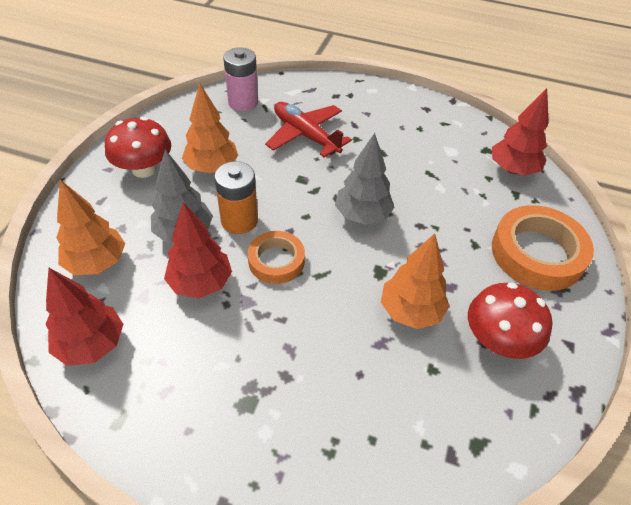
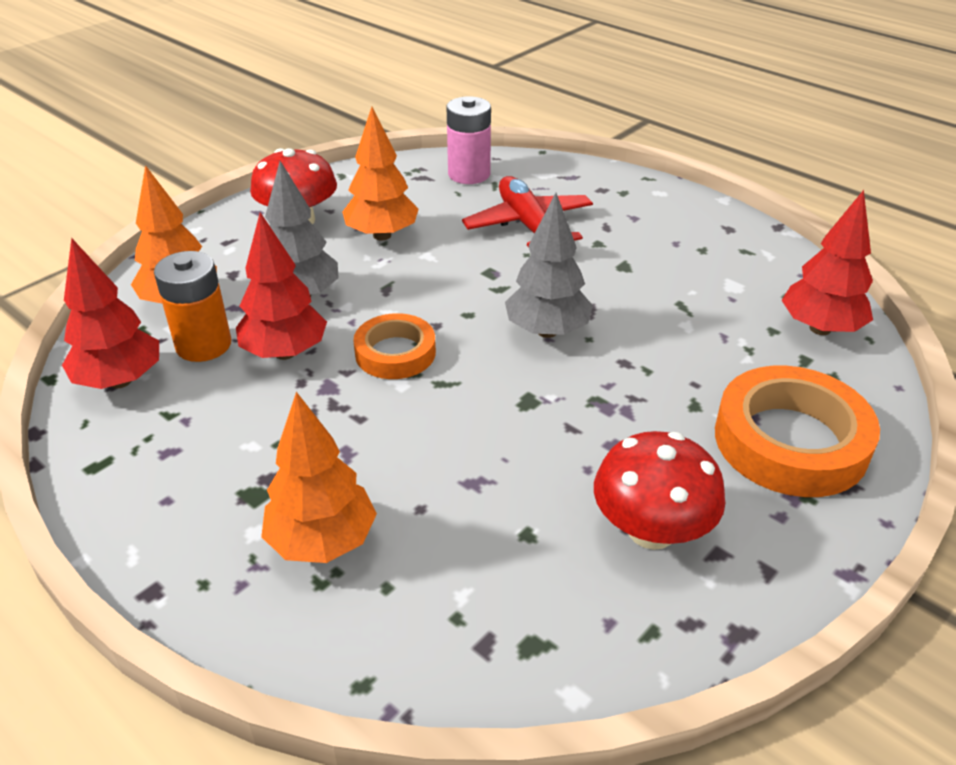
camera: 25 degrees right, 10 degrees down
(239, 220) = (377, 299): orange battery -> orange battery (203, 345)
(411, 311) = (541, 458): orange tree -> orange tree (322, 542)

